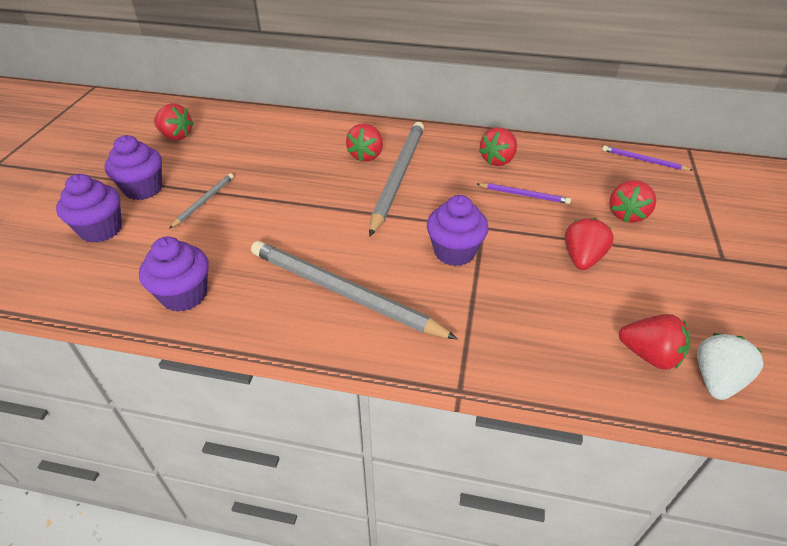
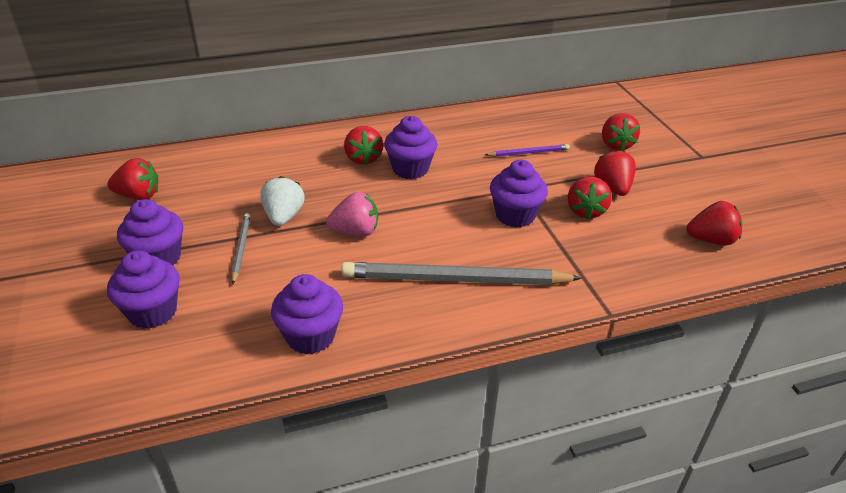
camera: 30 degrees left, 5 degrees down
(301, 218) = (355, 231): none -> pink strawberry
(398, 177) = (410, 169): grey pencil -> purple cupcake
(498, 160) = (482, 130): red strawberry -> red strawberry (585, 211)
(643, 160) = (593, 99): purple pencil -> none
(716, 380) = (761, 240): white strawberry -> white strawberry (283, 217)

